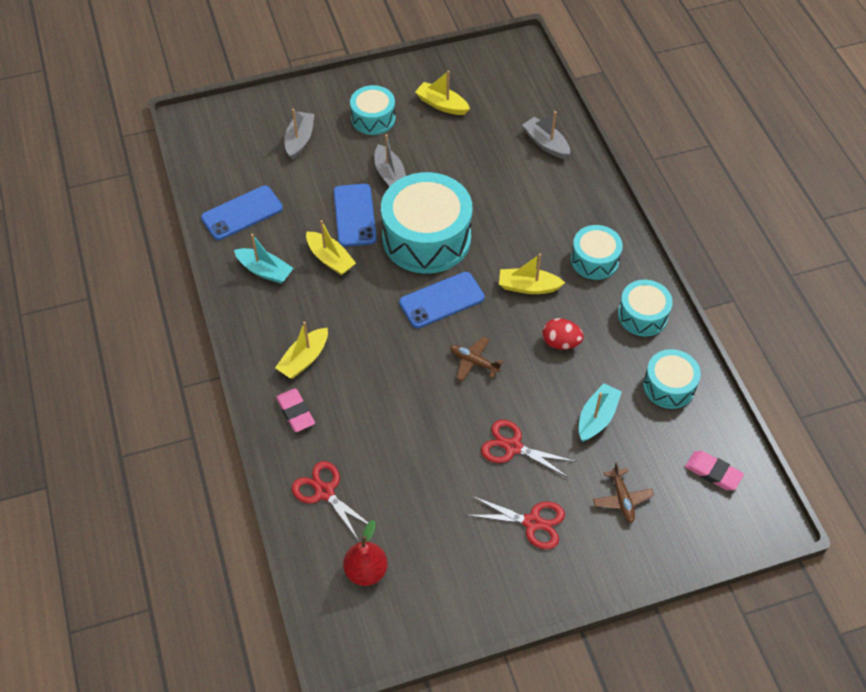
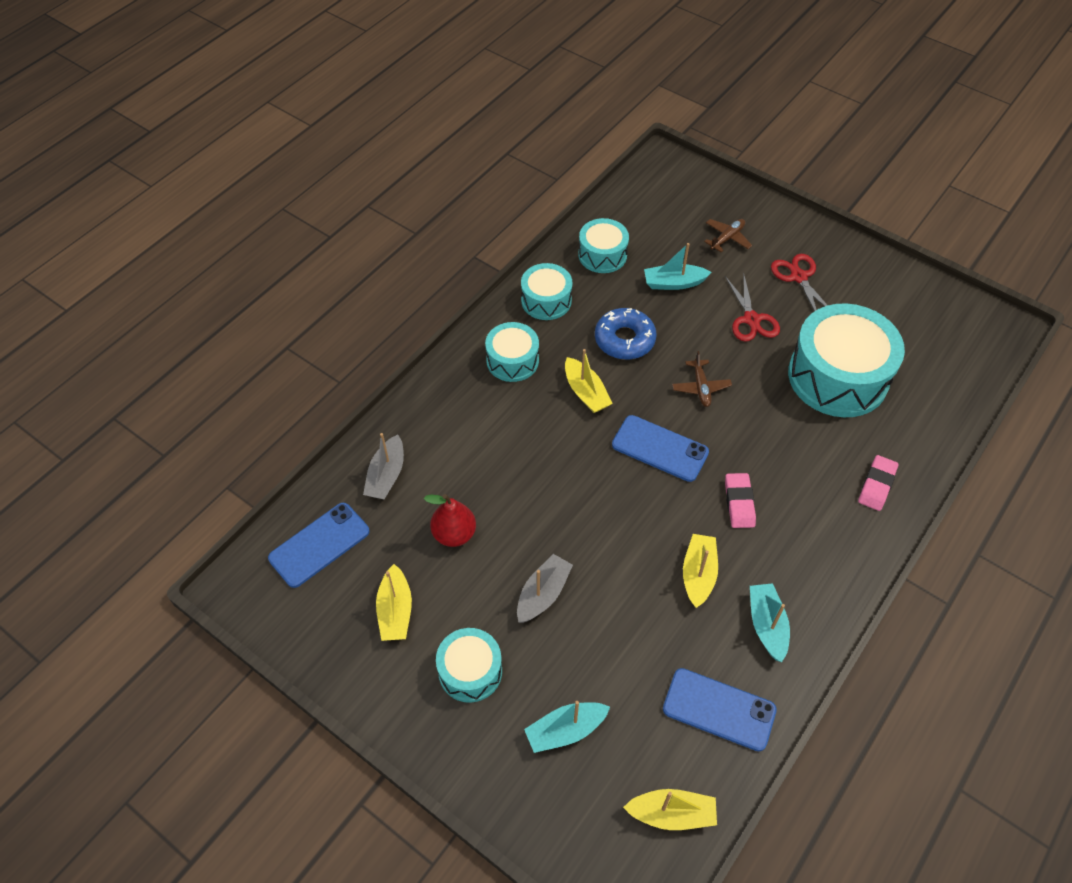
camera: 125 degrees left, 0 degrees up
(299, 140) = (565, 730): grey boat -> turquoise boat
(304, 359) = (823, 516): yellow boat -> yellow boat (671, 813)
(324, 492) = (916, 415): red scissors -> none
(354, 215) = (625, 591): blue phone -> blue phone (319, 545)
(366, 571) = (941, 350): red pear -> red pear (454, 534)
(426, 238) = (599, 506): turquoise drum -> turquoise drum (838, 376)
(560, 342) = (624, 339): red egg -> blue donut
(713, 472) = (654, 201): pink eraser -> pink eraser (739, 502)

